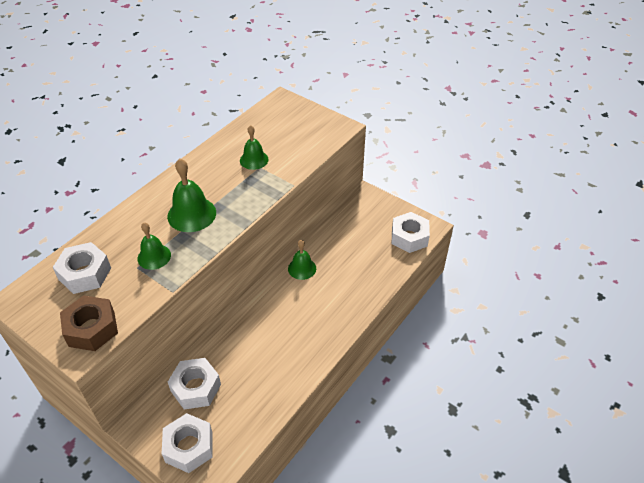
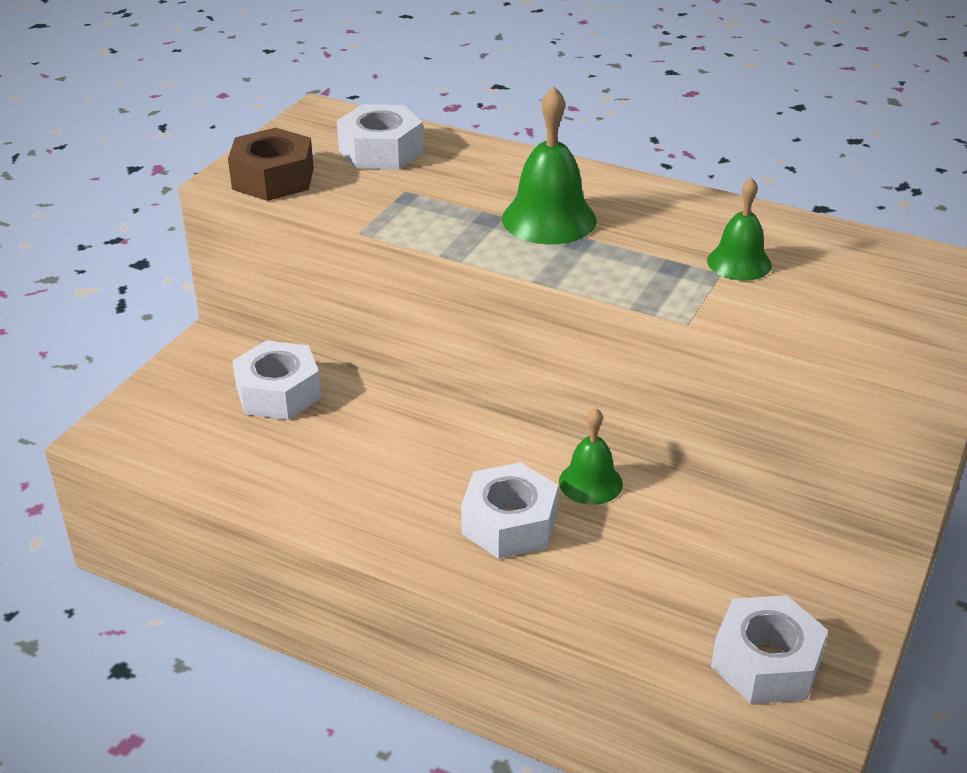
camera: 80 degrees right, 10 degrees down
(154, 256) = (433, 201): green bell -> none
(189, 447) = (166, 407): white nut -> white nut (509, 523)

